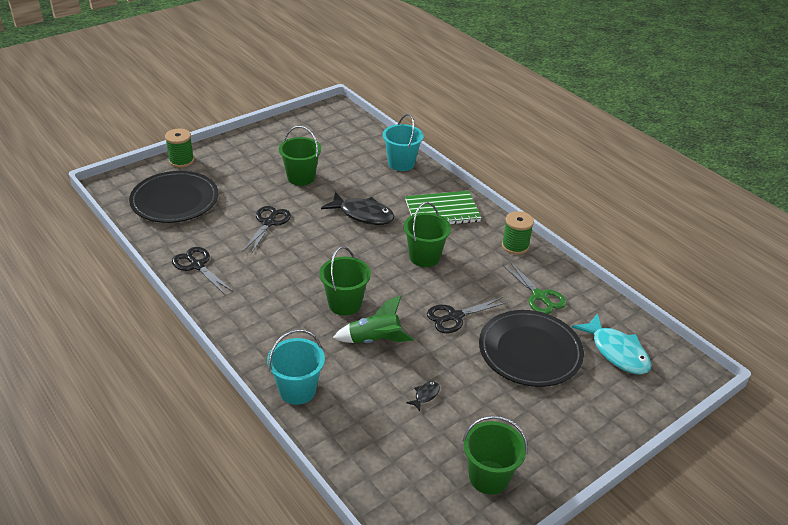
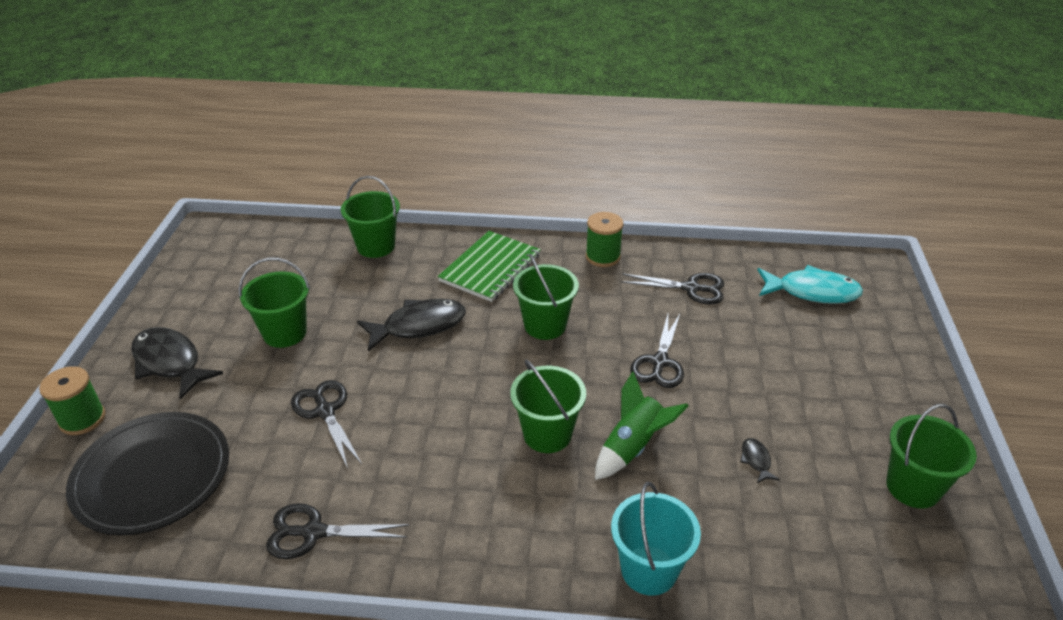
camera: 45 degrees left, 0 degrees up
(240, 159) = (170, 363): none -> black fish
(401, 163) = (376, 246): turquoise bucket -> green bucket
(530, 351) = (761, 344): black plate -> none
(539, 296) = (691, 288): green scissors -> black scissors

